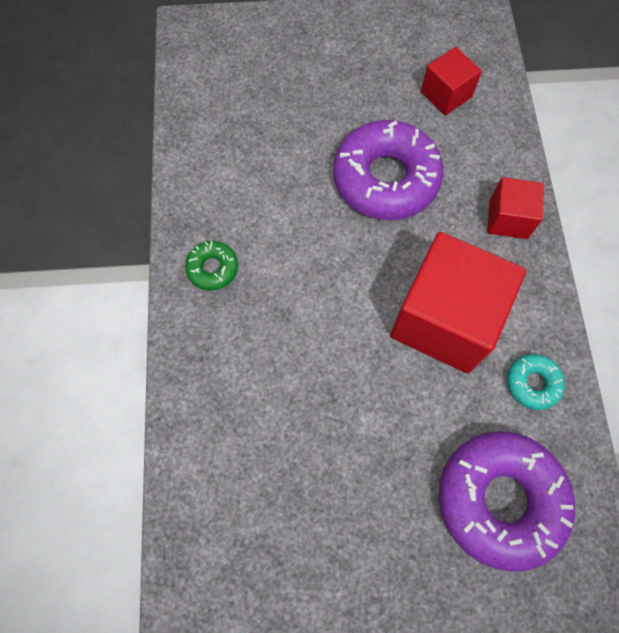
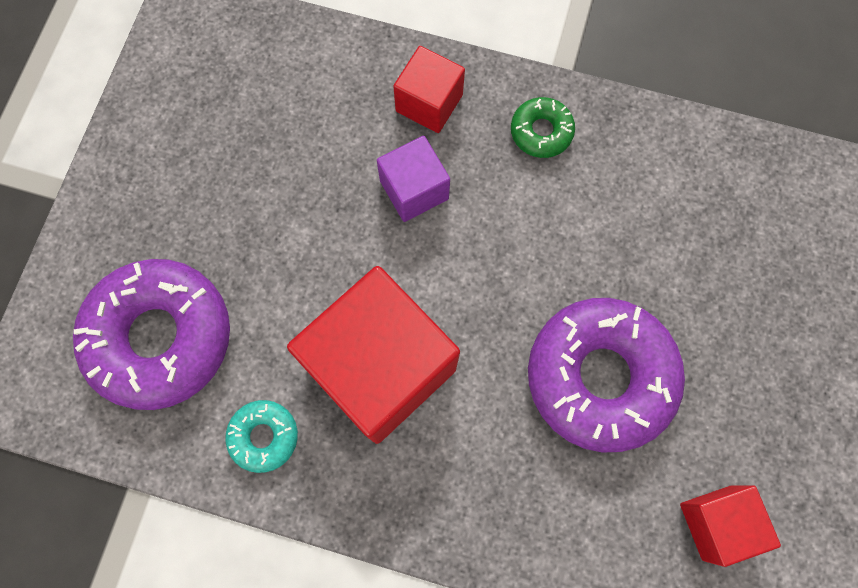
camera: 110 degrees right, 5 degrees up
(296, 346) = (414, 190): none -> purple cube
(508, 219) = (487, 516): red cube -> red cube (429, 103)

